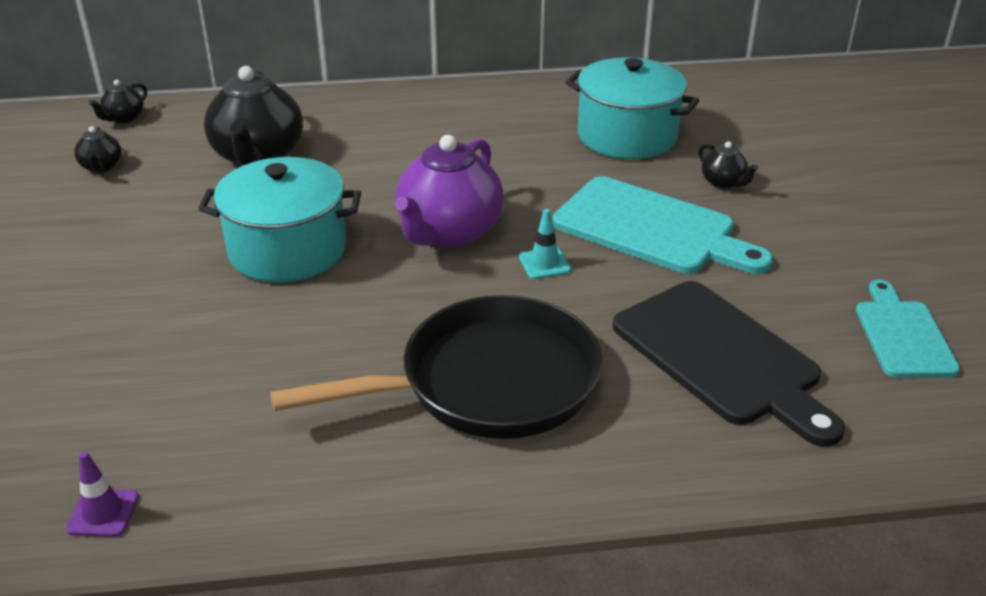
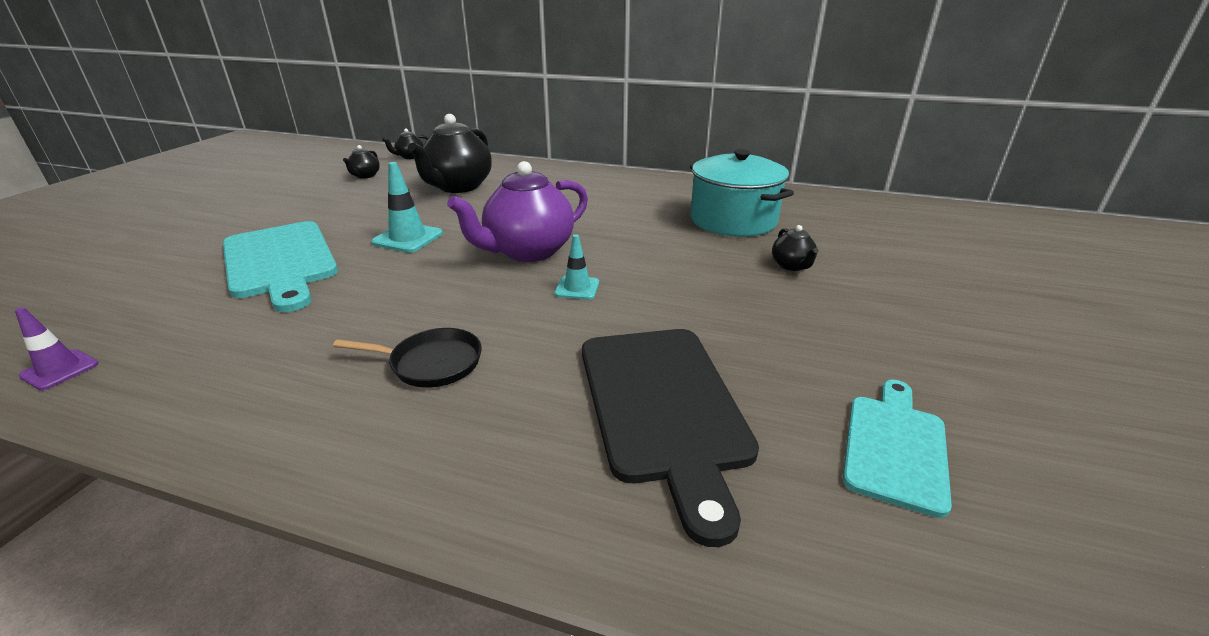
camera: 25 degrees right, 5 degrees down
(287, 250) = (408, 238): turquoise pot -> turquoise traffic cone
(488, 383) = (431, 363): black pan -> black pan, size x0.47
(651, 229) = (694, 284): turquoise cutting board -> turquoise cutting board (280, 262)

